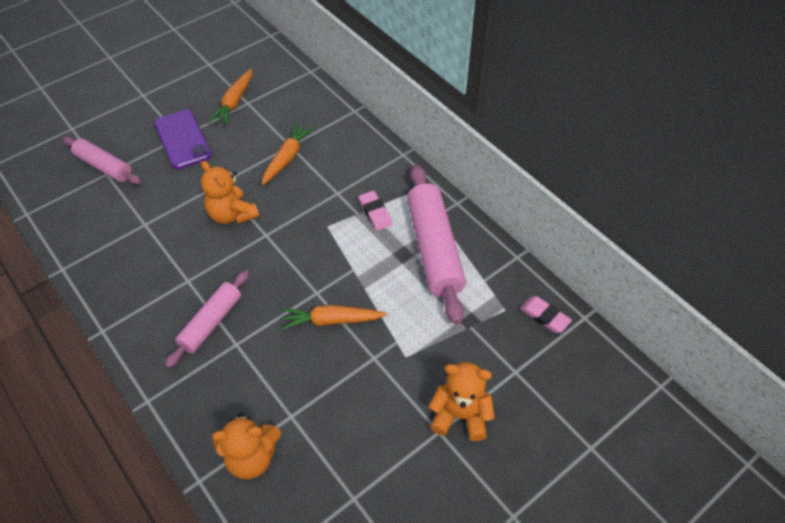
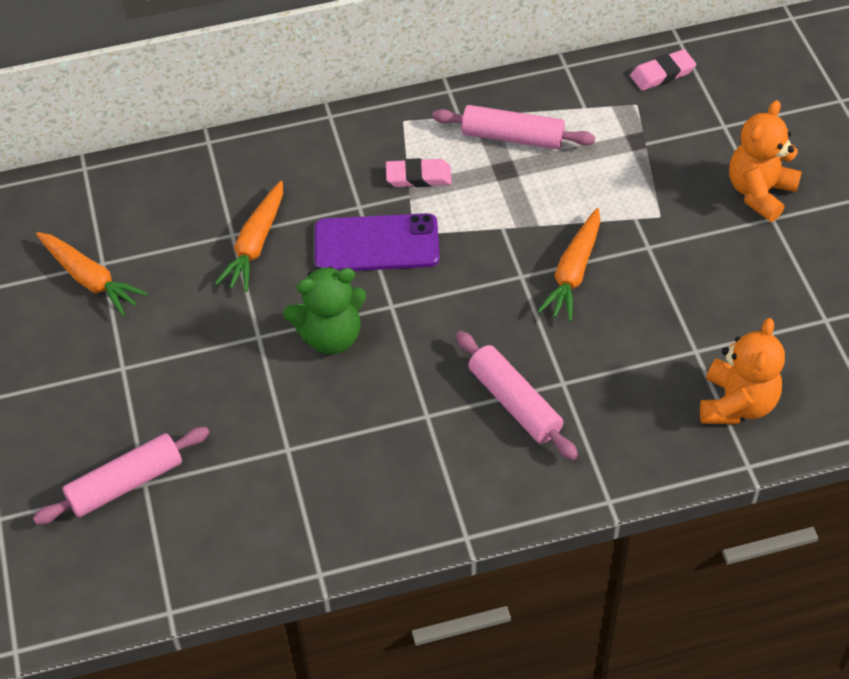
camera: 65 degrees left, 0 degrees up
(182, 139) = (131, 365): purple phone -> purple phone (376, 244)
(232, 214) = (330, 336): orange teddy bear -> green teddy bear
(287, 158) = (255, 244): orange carrot -> orange carrot turned 120 degrees counterclockwise
(434, 249) = (512, 137): pink rolling pin -> pink rolling pin, size x0.61

